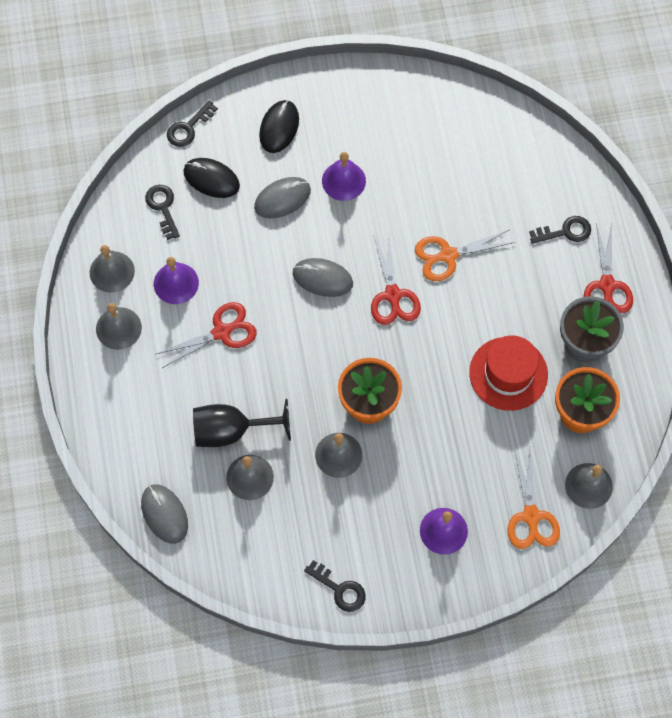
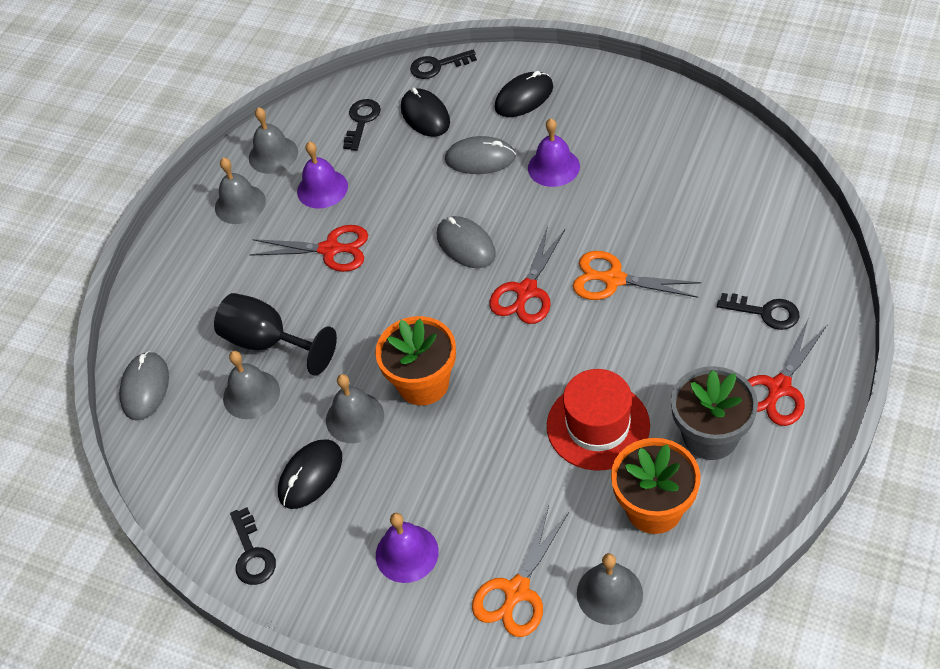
camera: 40 degrees right, 15 degrees down
(338, 513) = (310, 475): none -> black mouse

